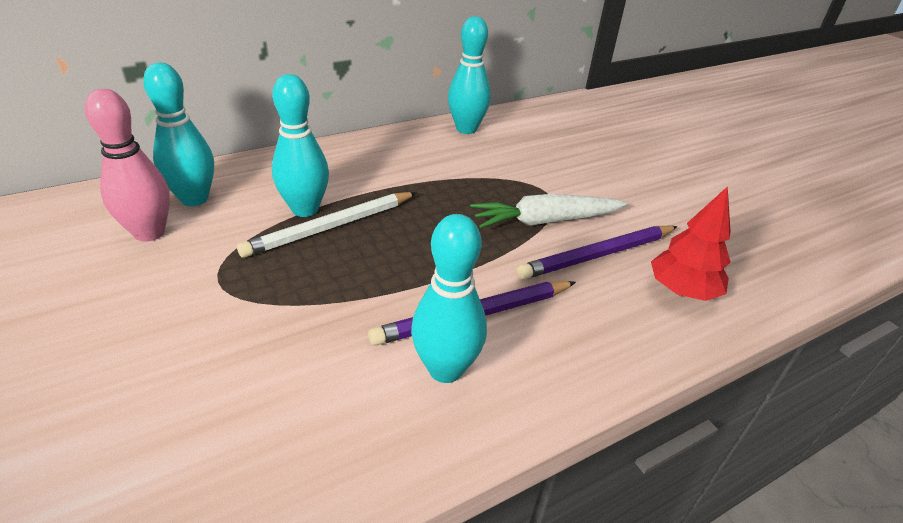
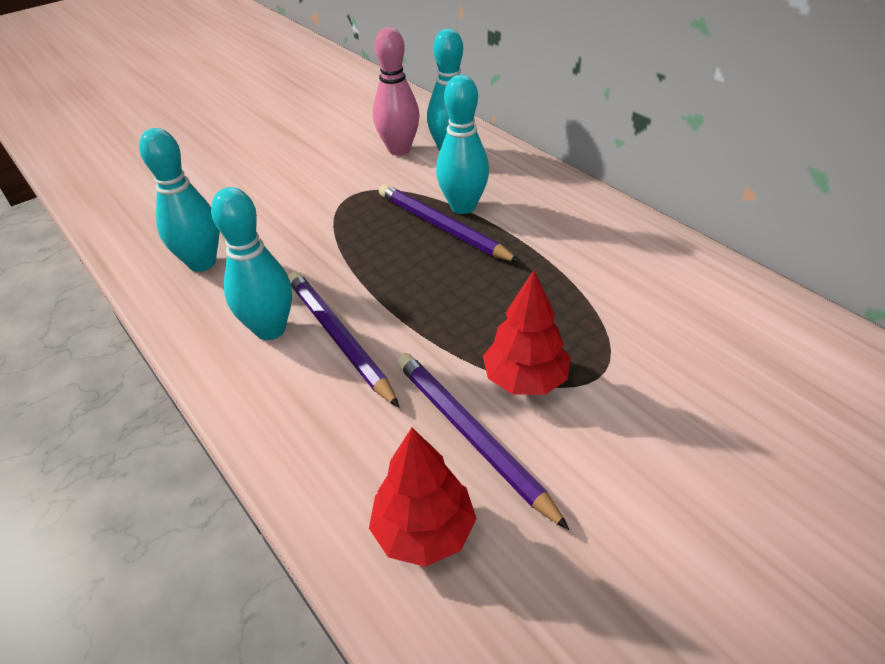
camera: 85 degrees right, 5 degrees up
(331, 227) = (442, 227): white pencil -> purple pencil
(466, 129) = (715, 281): turquoise bowling pin -> turquoise bowling pin (202, 263)
(545, 221) = (525, 379): white carrot -> red tree

